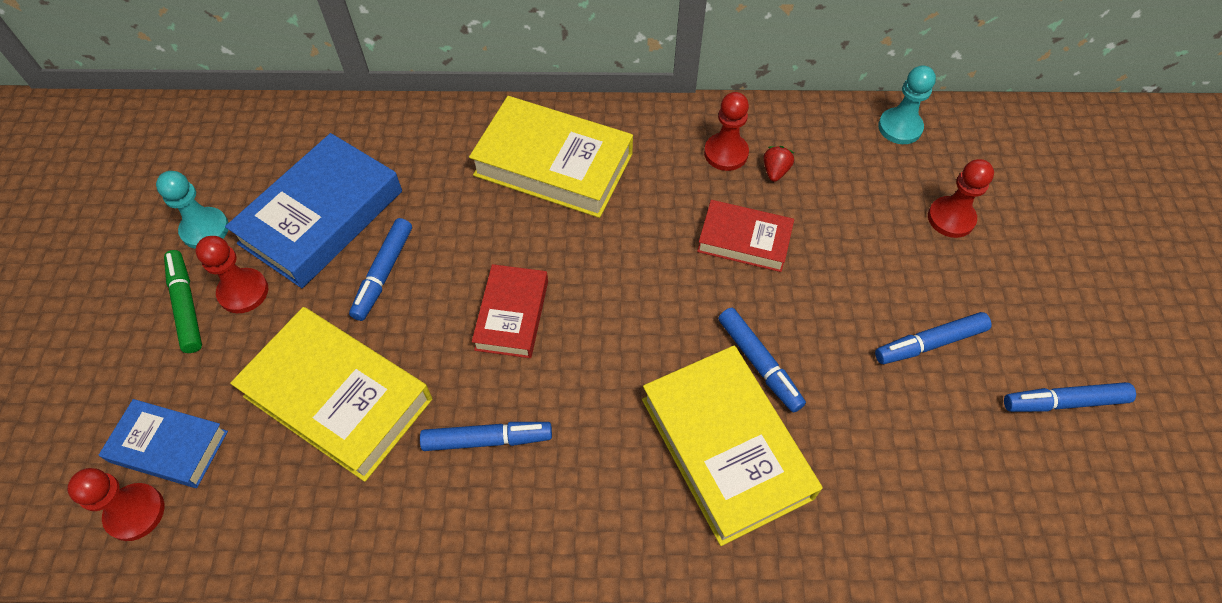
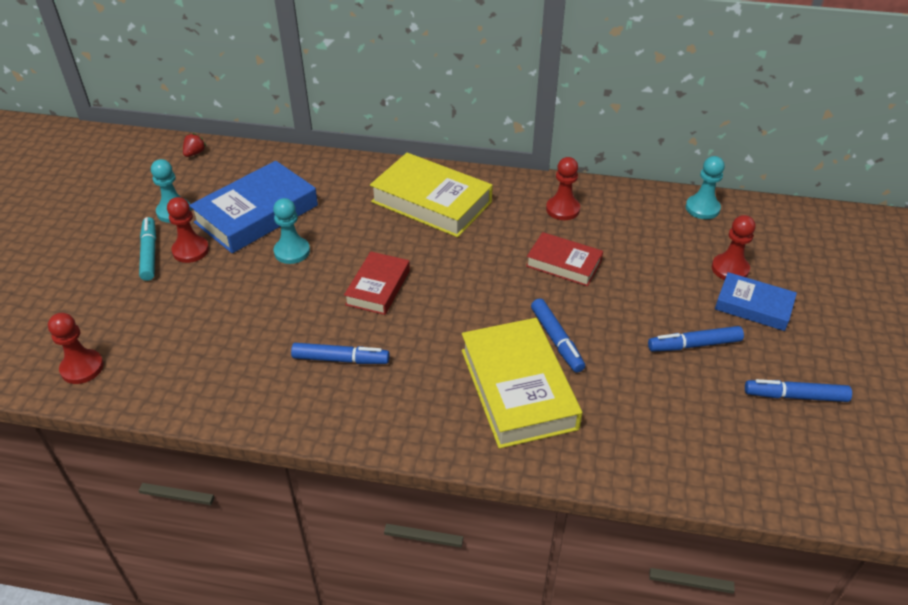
camera: 10 degrees right, 15 degrees down
(169, 446) = (115, 333): blue book -> blue book (753, 306)
(186, 305) = (149, 253): green marker -> turquoise marker
(338, 398) = (240, 320): yellow book -> none
(384, 273) = (292, 252): blue marker -> turquoise pawn
(775, 171) = (598, 224): red strawberry -> red strawberry (195, 153)

